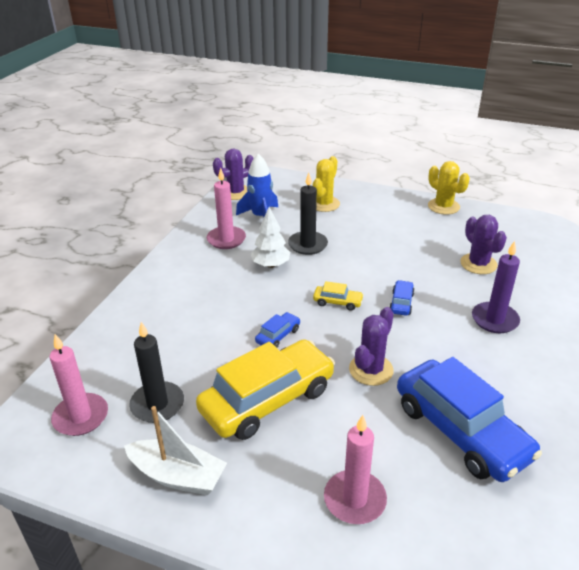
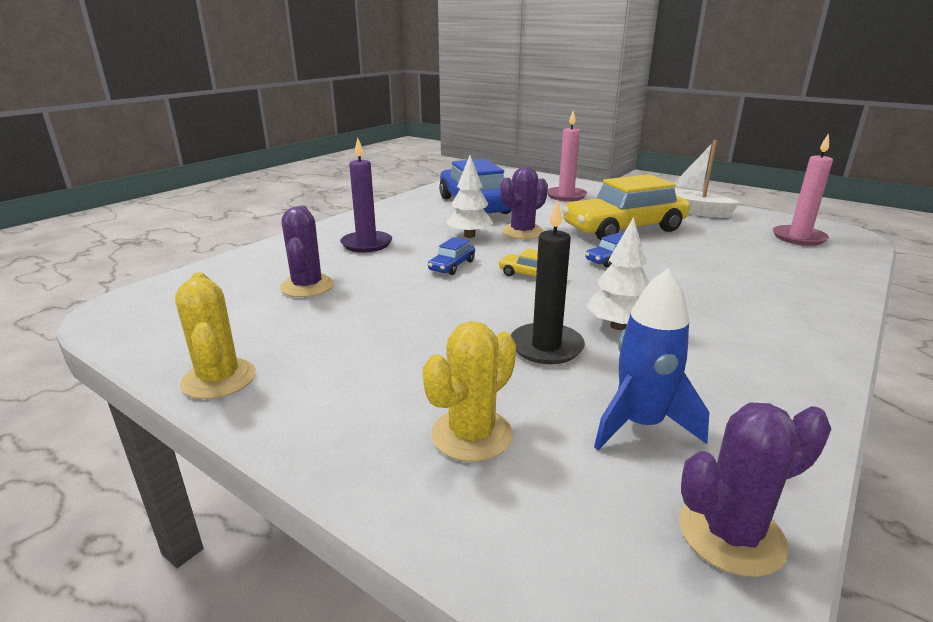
camera: 165 degrees left, 10 degrees down
(157, 404) = (728, 236): black candle -> none
(226, 239) = (712, 381): pink candle -> none
(417, 352) = (469, 236): none -> white tree

